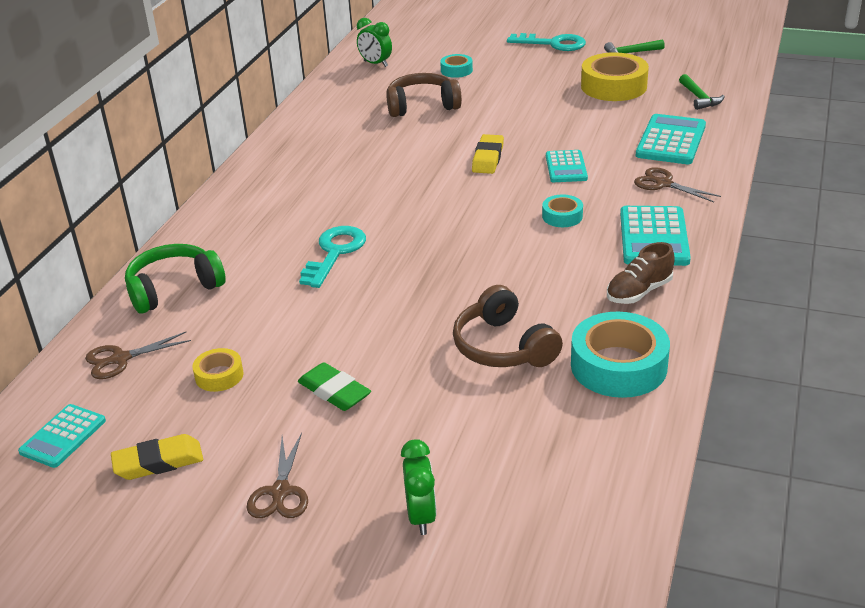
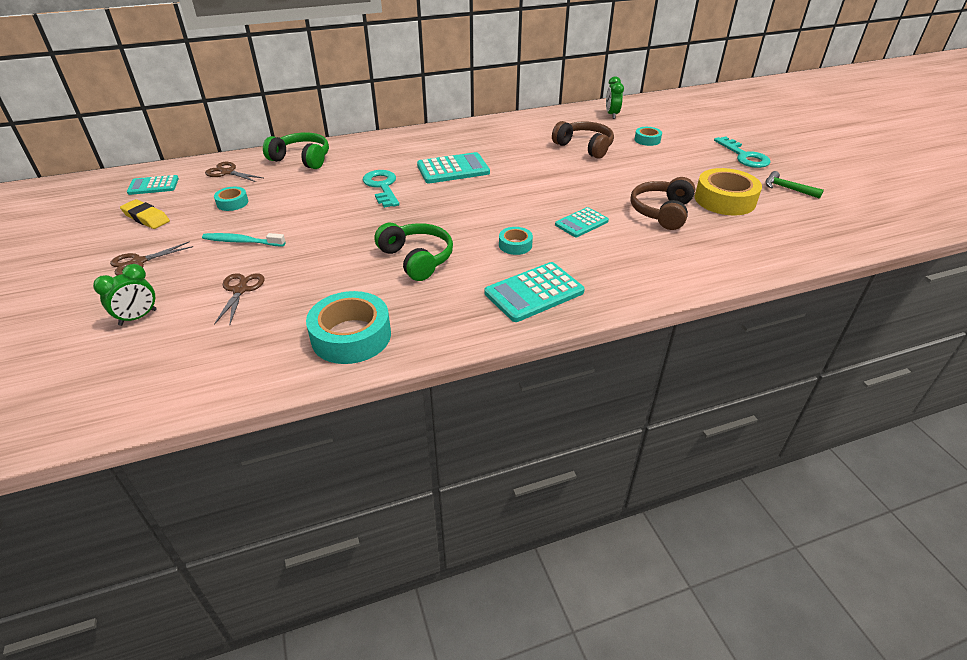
camera: 50 degrees right, 5 degrees up
(219, 375) = (232, 203): yellow tape -> turquoise tape
(334, 391) = (242, 242): green eraser -> turquoise toothbrush
(335, 253) = (382, 187): turquoise key -> turquoise key turned 90 degrees counterclockwise
(488, 158) = (552, 191): yellow eraser -> none
(503, 347) = (334, 281): brown headphones -> brown headphones (662, 212)
(520, 281) = (416, 259): none -> green headphones
(639, 292) = (453, 312): brown shoe -> none
(663, 184) = (615, 270): brown scissors -> brown scissors (240, 290)
(671, 141) = (683, 251): turquoise calculator -> turquoise calculator (453, 169)
(699, 98) = (771, 241): green hammer -> none

